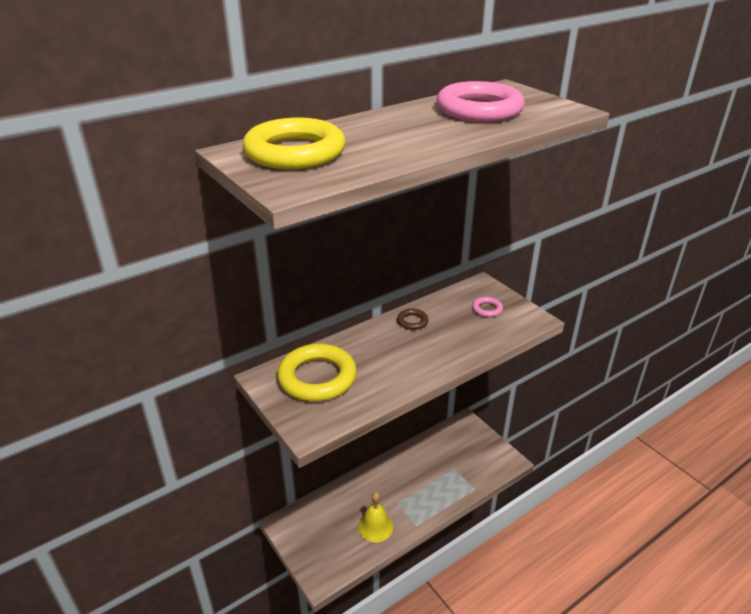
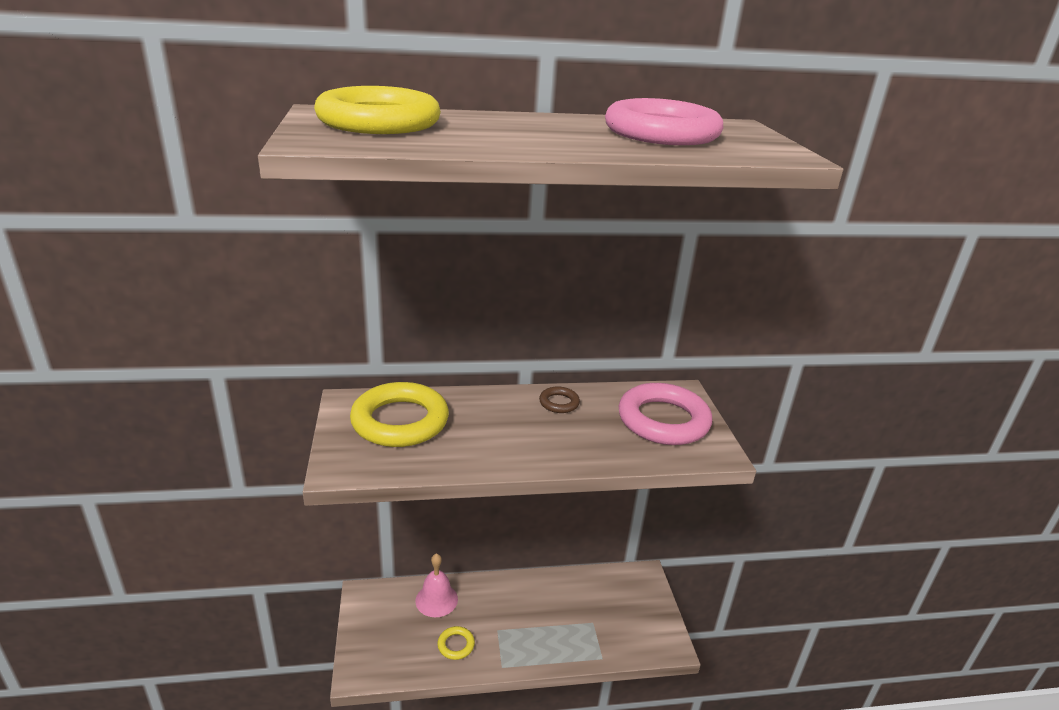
camera: 25 degrees right, 5 degrees down
(339, 502) = (436, 599): none -> pink bell
(375, 526) = (456, 645): yellow bell -> yellow ring
(487, 309) = (663, 420): pink ring -> pink ring, size x2.23

